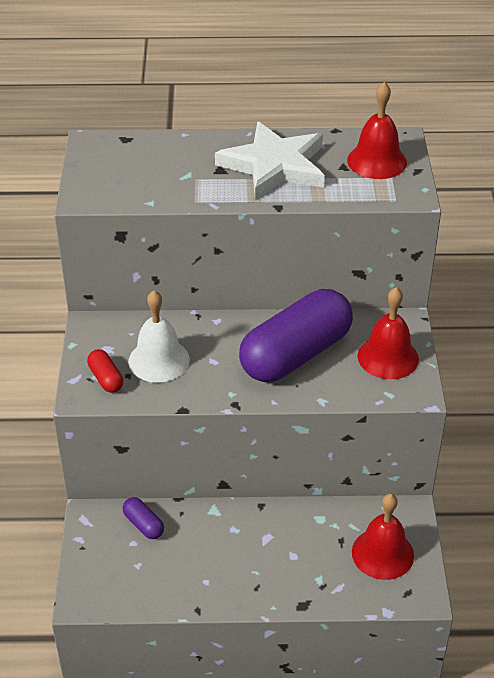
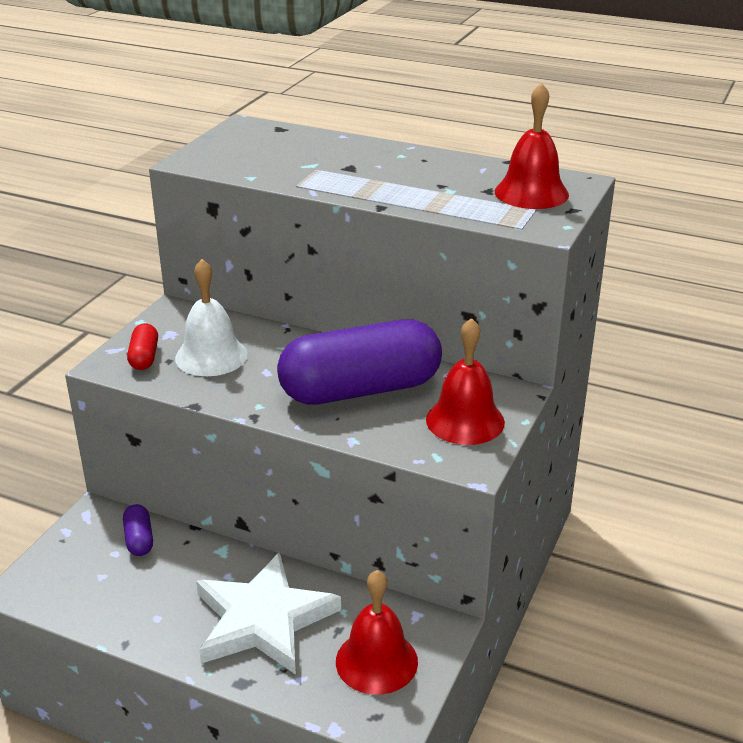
camera: 25 degrees right, 10 degrees down
(274, 166) = (411, 175): white star -> white star (263, 619)

